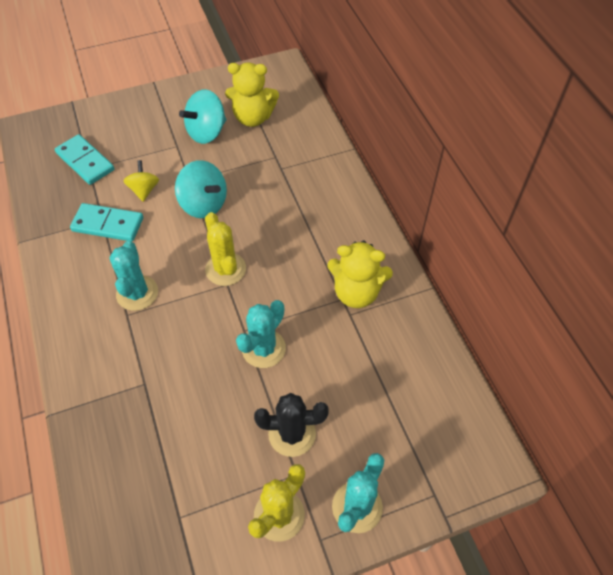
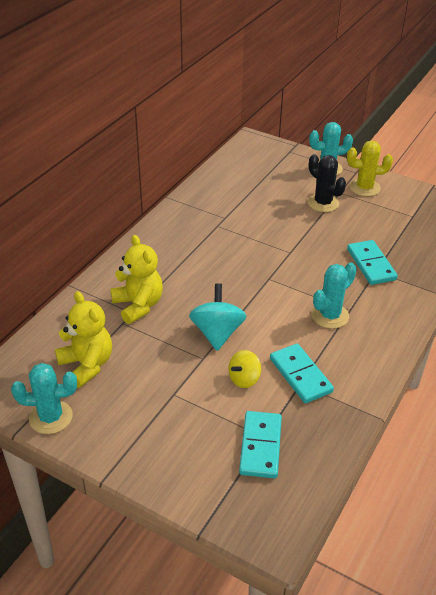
camera: 130 degrees left, 15 degrees down
(156, 387) = (371, 264): none -> turquoise domino
(207, 132) = (136, 384): turquoise spinning top -> none
(225, 269) = (258, 286): yellow cactus -> none
(263, 348) = (291, 238): turquoise cactus -> turquoise cactus (51, 417)
(356, 292) = (206, 222): yellow teddy bear -> yellow teddy bear (138, 305)

